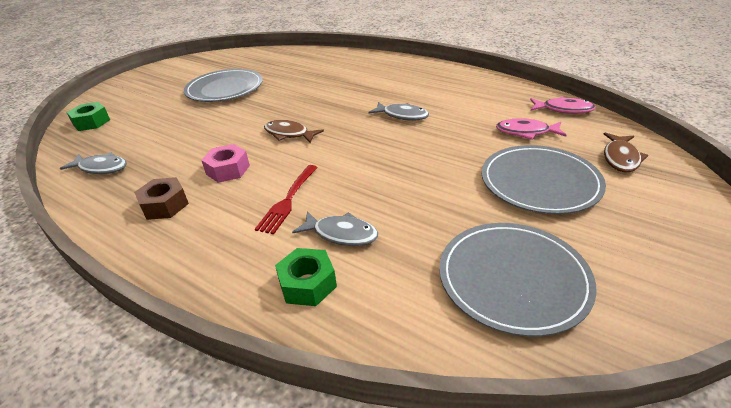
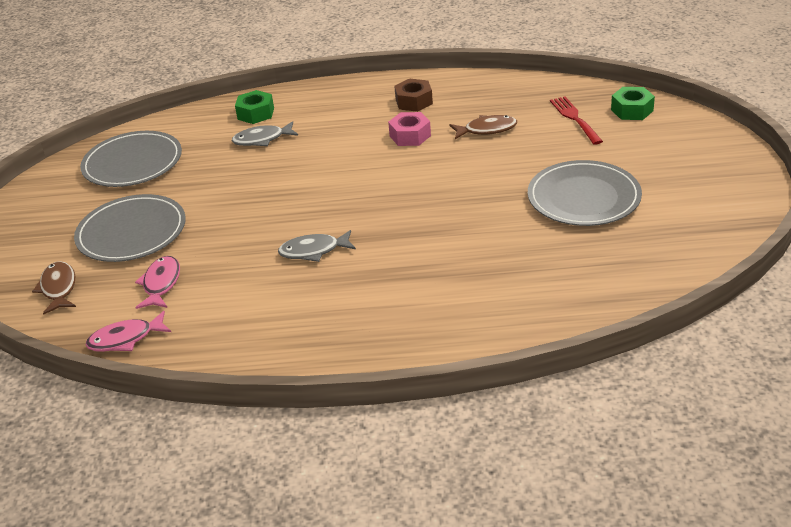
camera: 145 degrees right, 0 degrees up
(101, 168) = (519, 95): grey fish -> none
(288, 200) = (326, 139): red fork -> red fork (575, 118)
(289, 134) = (407, 182): brown fish -> brown fish (487, 130)
(526, 132) = (161, 284): pink fish -> pink fish turned 60 degrees counterclockwise

